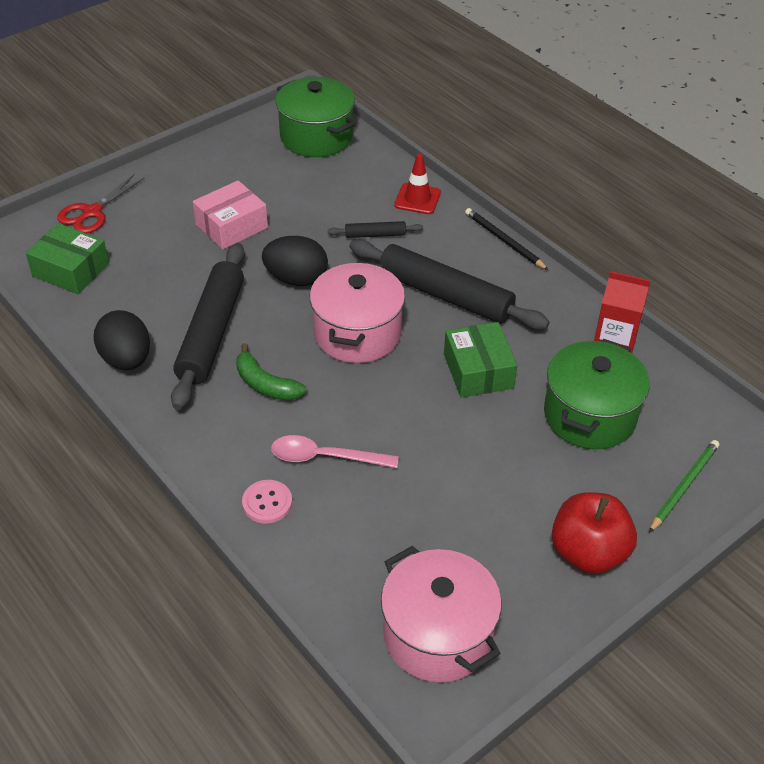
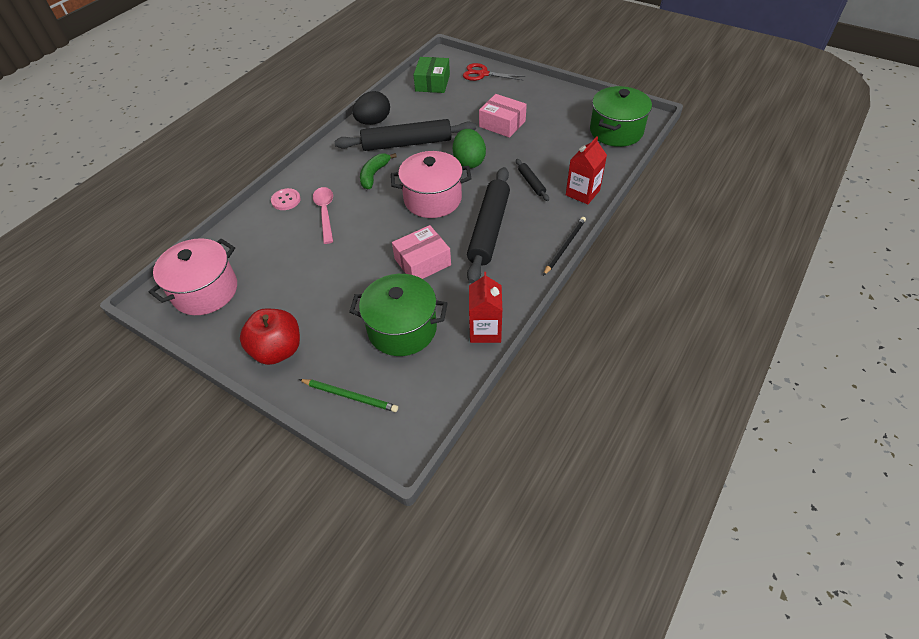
camera: 75 degrees right, 5 degrees up
(296, 279) = (469, 162): black egg -> green egg
(417, 199) = (582, 193): red traffic cone -> red carton
(478, 371) = (422, 262): green box -> pink box

